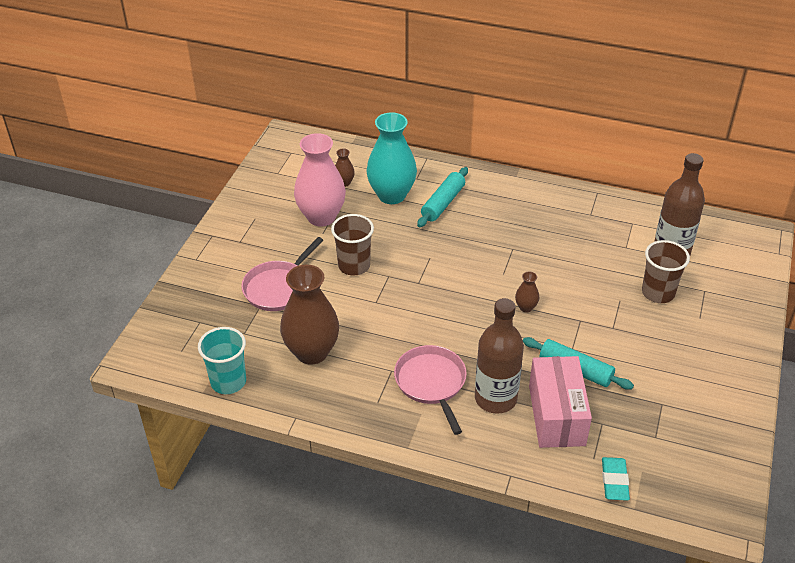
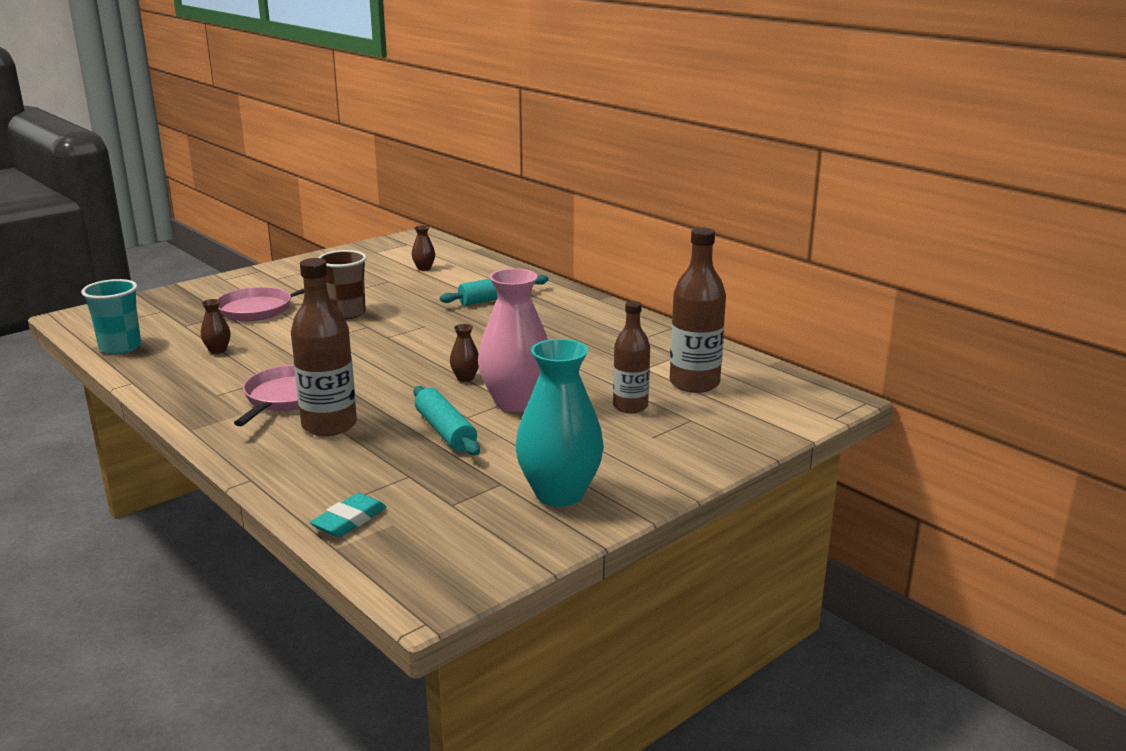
camera: 30 degrees right, 20 degrees down
(312, 352) = (218, 350): brown vase -> brown vase, size x0.43
(321, 217) = (369, 281): pink vase -> pink vase (516, 402)
(391, 195) = (454, 284): turquoise vase -> turquoise vase (559, 494)
(556, 415) = (371, 455): pink box -> none
(658, 293) = (630, 406): brown cup -> brown bottle

